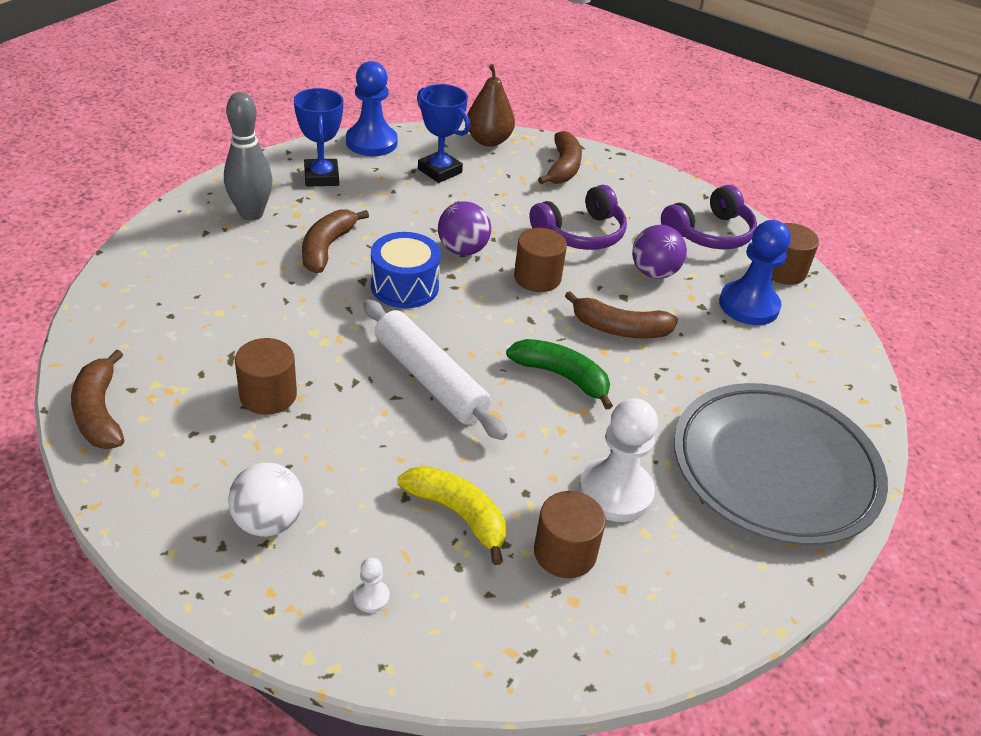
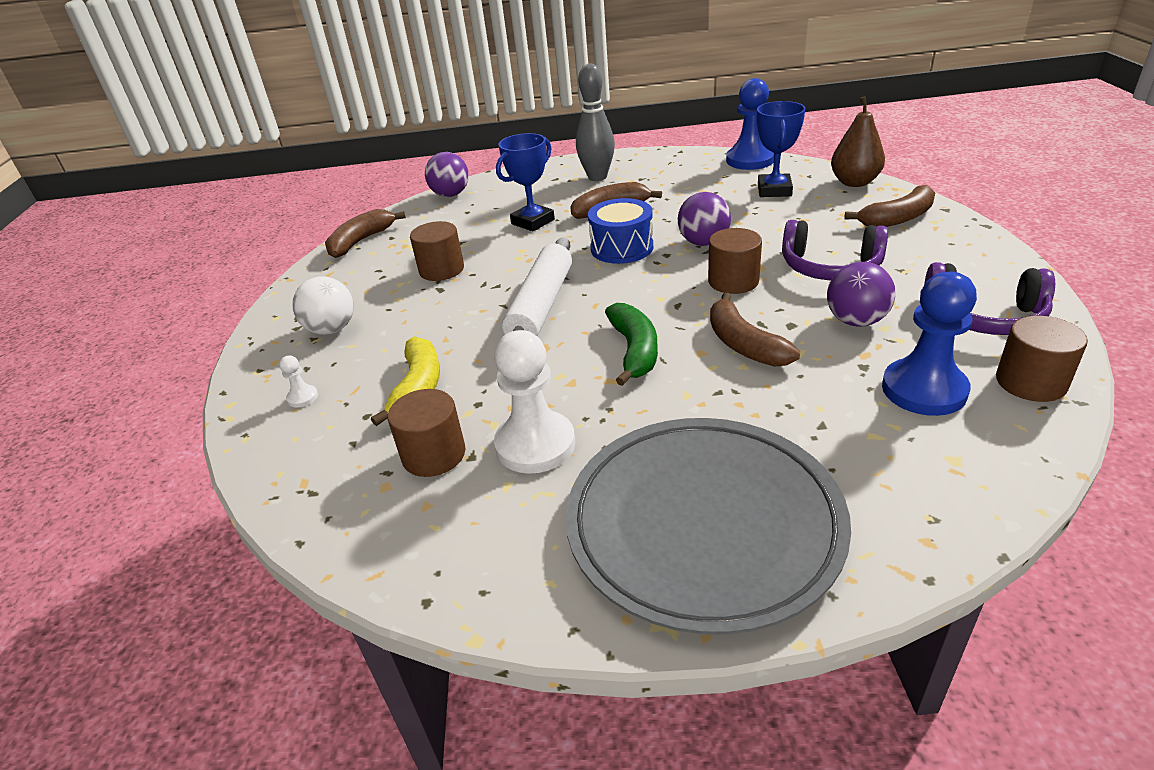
camera: 60 degrees right, 5 degrees down
(108, 302) = (450, 195): none -> purple ball
(321, 177) = (677, 170): blue trophy -> blue trophy (533, 222)

